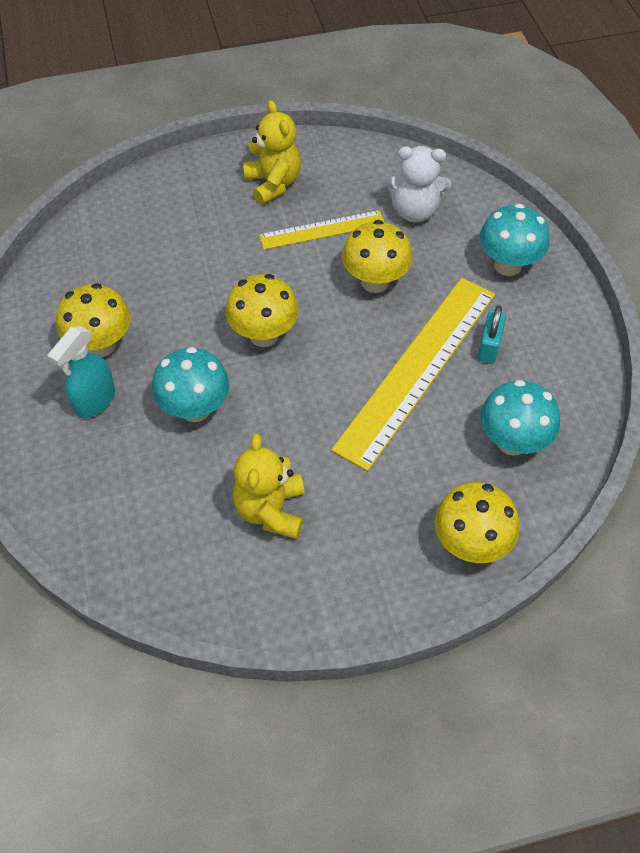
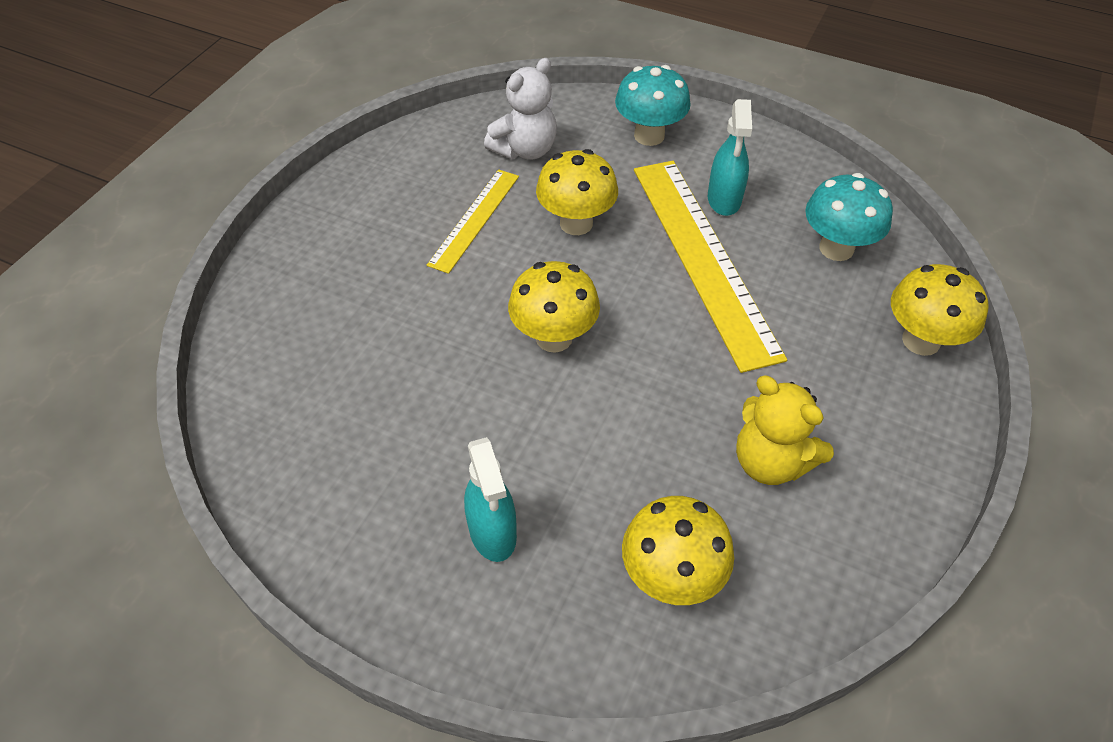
camera: 50 degrees left, 5 degrees down
(101, 345) = (422, 480): yellow mushroom -> yellow mushroom (671, 577)
(195, 409) = (591, 448): turquoise mushroom -> none
(273, 183) = (376, 217): yellow teddy bear -> none
(489, 347) = (724, 200): turquoise padlock -> turquoise spray bottle

